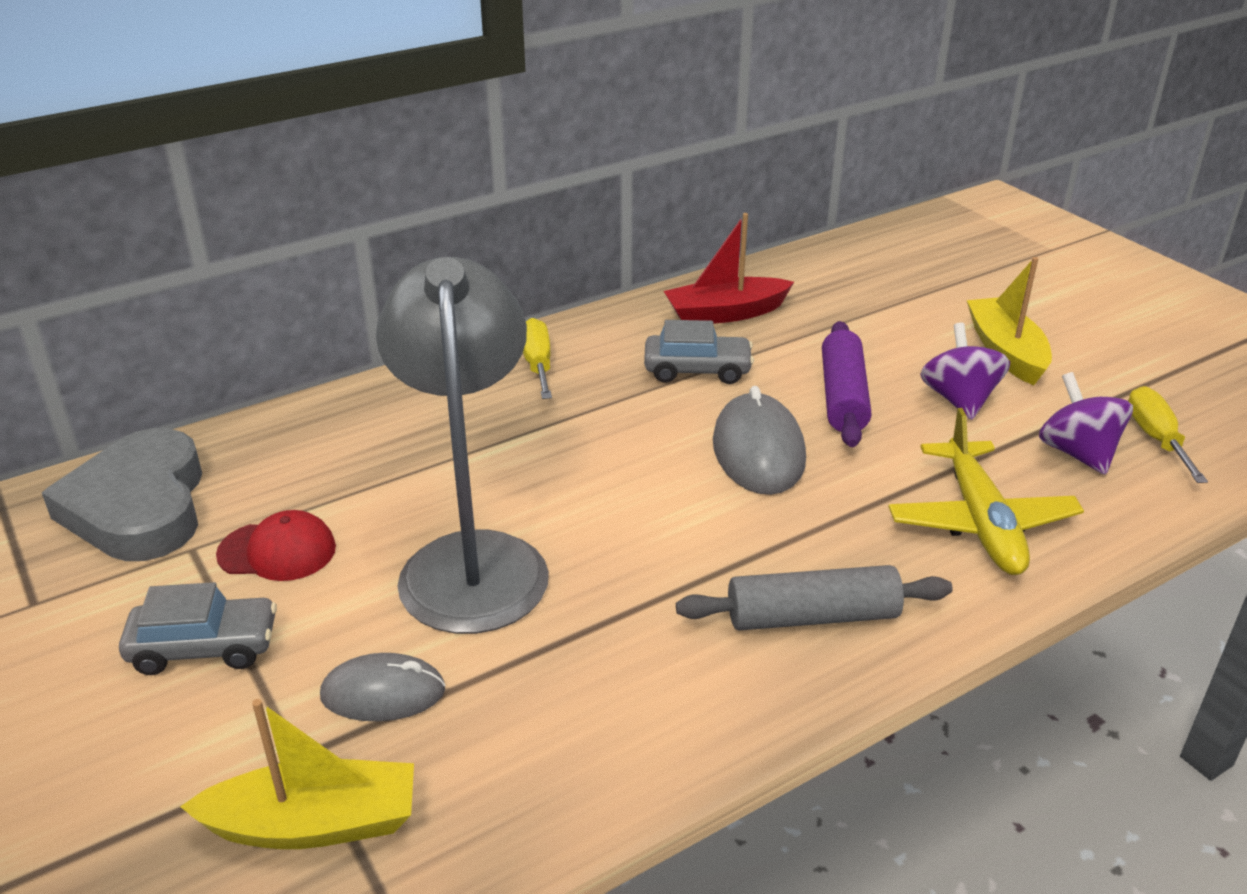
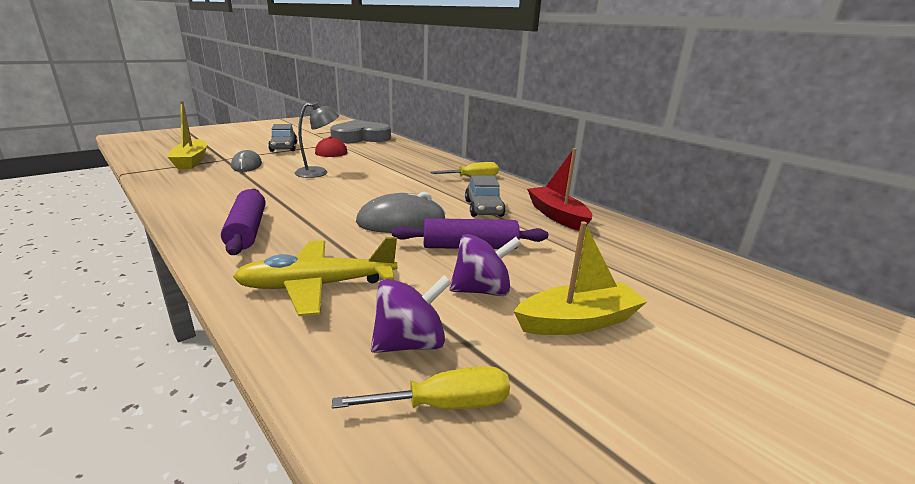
camera: 80 degrees right, 10 degrees down
(472, 559) = (318, 172): grey lamp -> grey lamp, size x0.51
(812, 616) = (247, 230): grey rolling pin -> purple rolling pin

